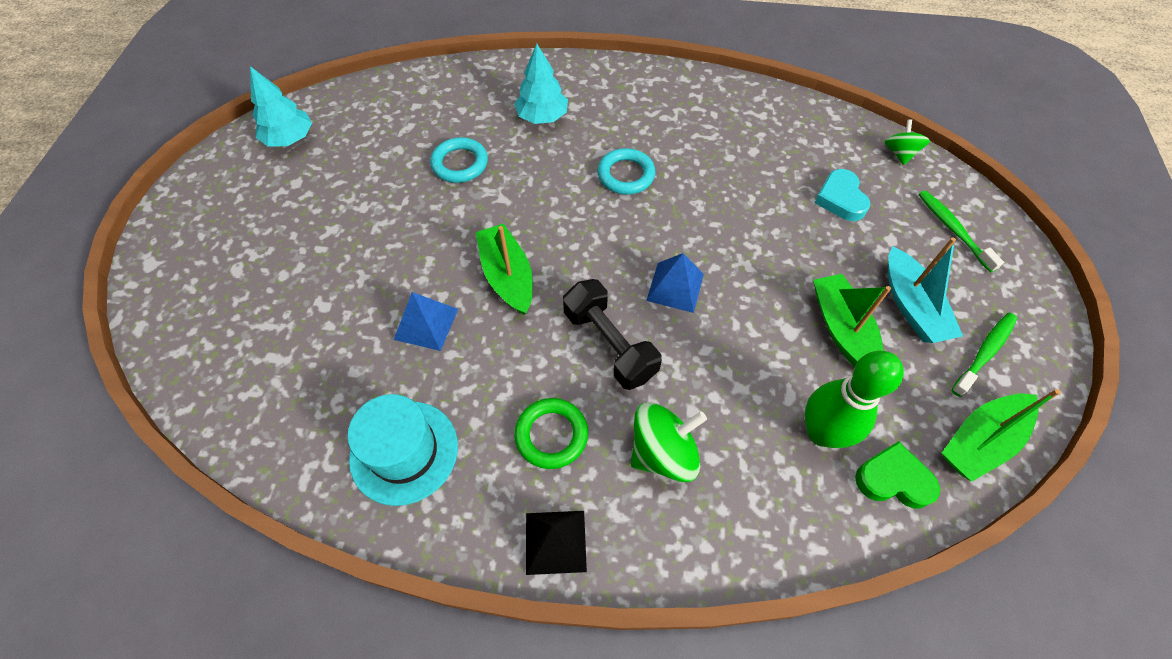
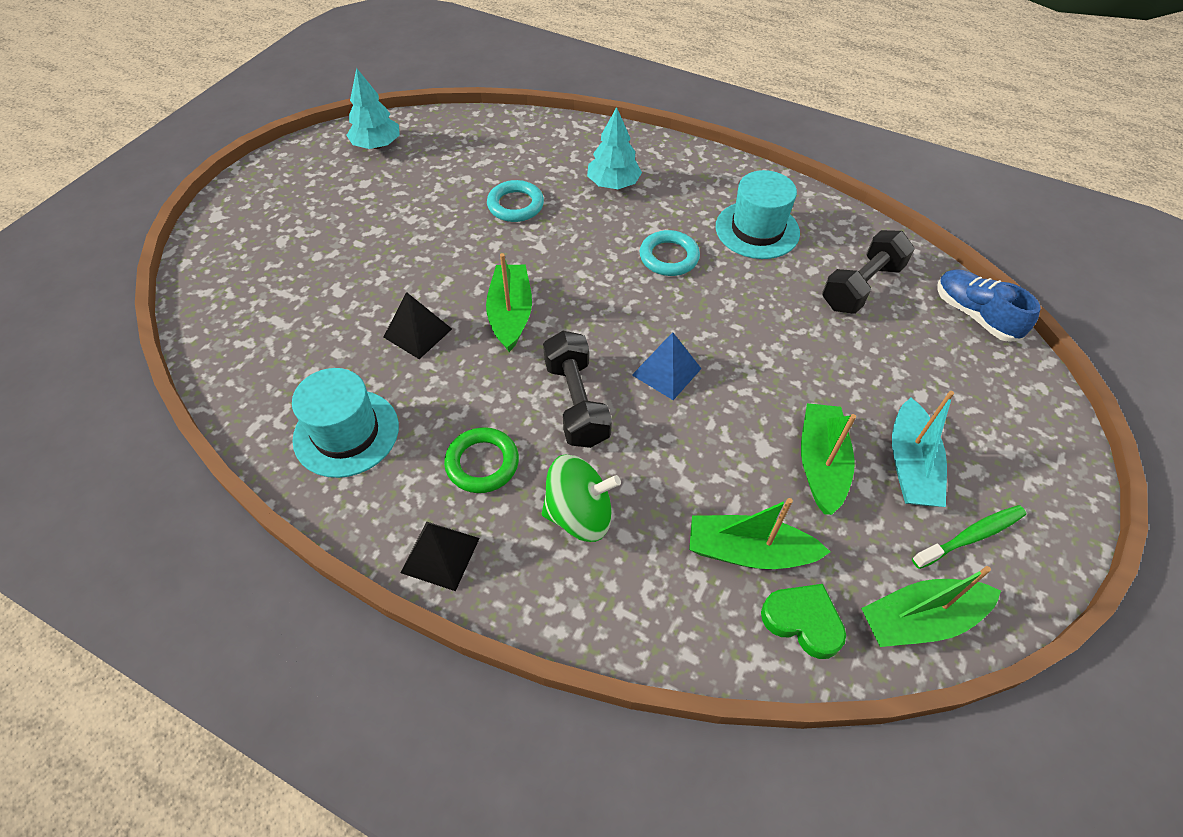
camera: 20 degrees right, 5 degrees down
(426, 324) = (417, 333): blue pyramid -> black pyramid
(690, 126) = (757, 230): none -> turquoise hat
(800, 154) = (861, 286): none -> black dumbbell
(821, 432) = (748, 551): green bowling pin -> green boat
(840, 199) = (884, 340): turquoise heart -> none
(899, 153) = (974, 315): green spinning top -> blue shoe
(953, 230) = (998, 406): green toothbrush -> none

